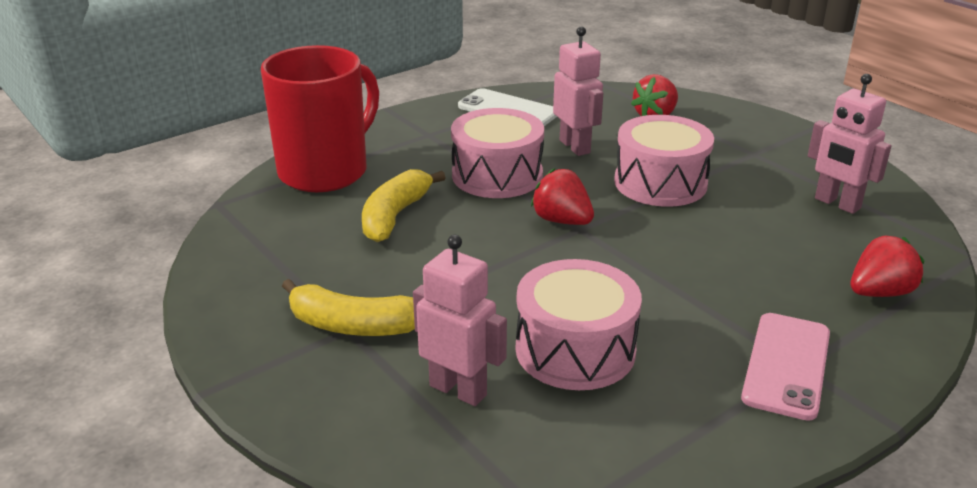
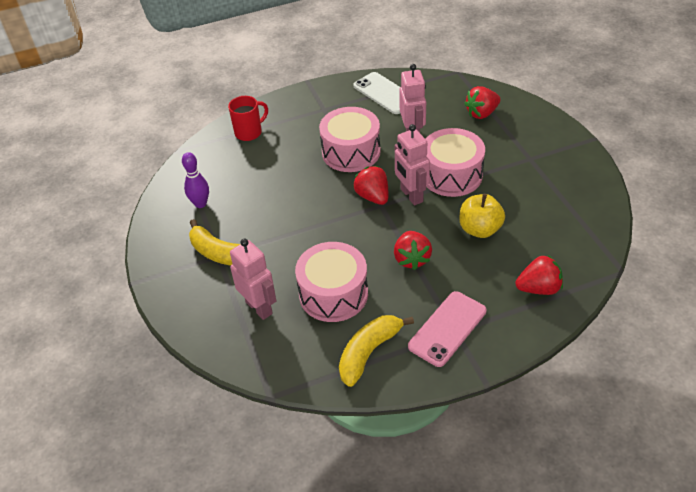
camera: 20 degrees right, 15 degrees up
(284, 265) = (200, 204): none -> purple bowling pin
(325, 171) = (249, 132): red mug -> red mug, size x0.49
(395, 216) = (276, 176): yellow banana -> yellow banana (369, 352)
(670, 286) = (411, 259): none -> red strawberry
(744, 237) = (480, 229): none -> yellow apple
(837, 204) = (559, 212): pink robot -> pink robot (411, 195)

